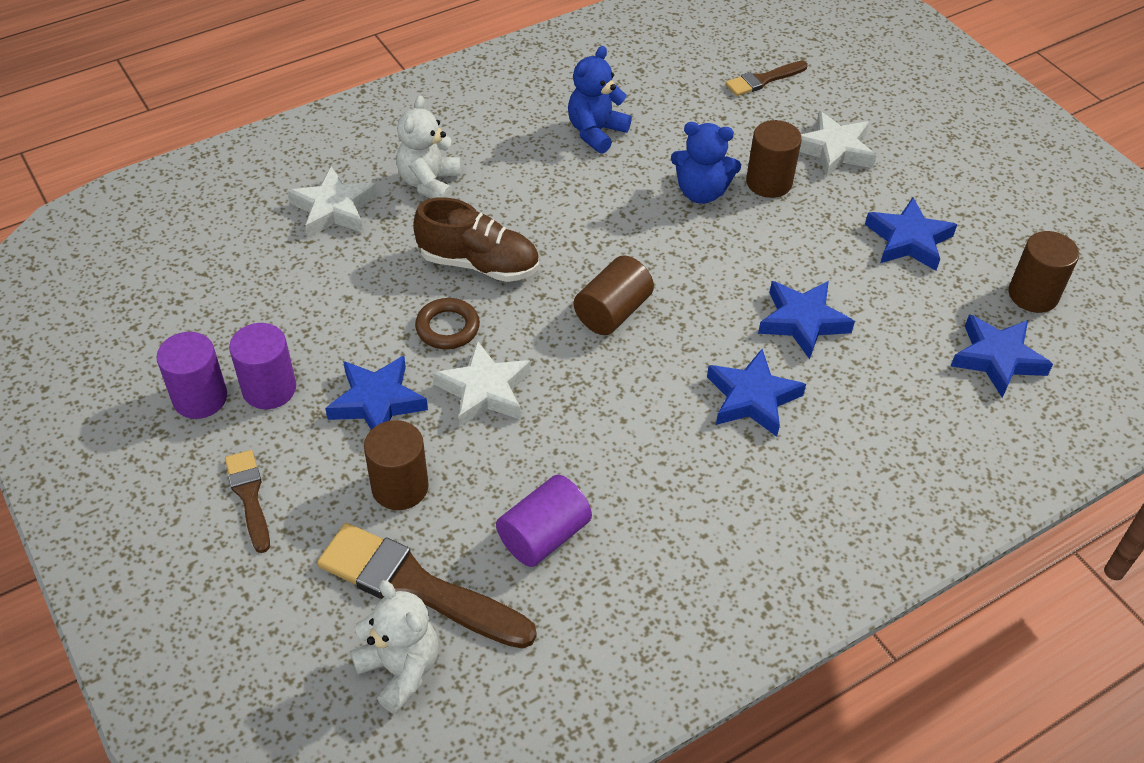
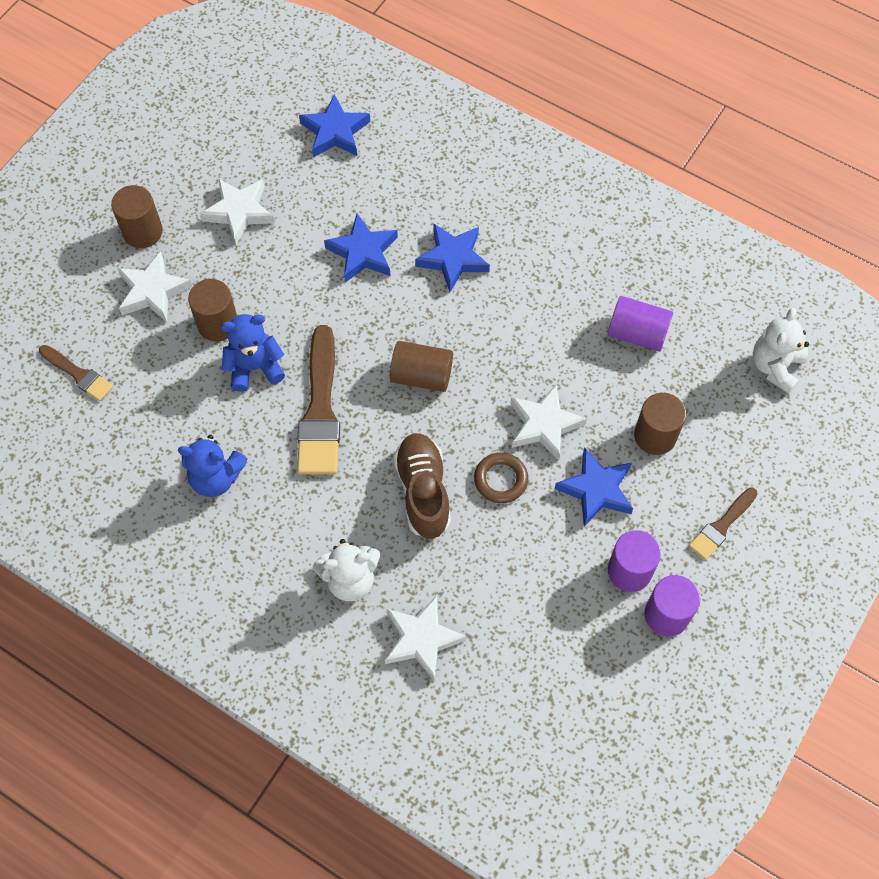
camera: 115 degrees left, 15 degrees up
(416, 587) = (718, 386): brown brush -> brown brush (320, 410)
(701, 192) = (255, 367): blue teddy bear -> blue teddy bear turned 90 degrees counterclockwise
(908, 240) = (239, 212): blue star -> white star
(1033, 295) = (259, 125): brown cylinder -> brown cylinder (143, 232)

